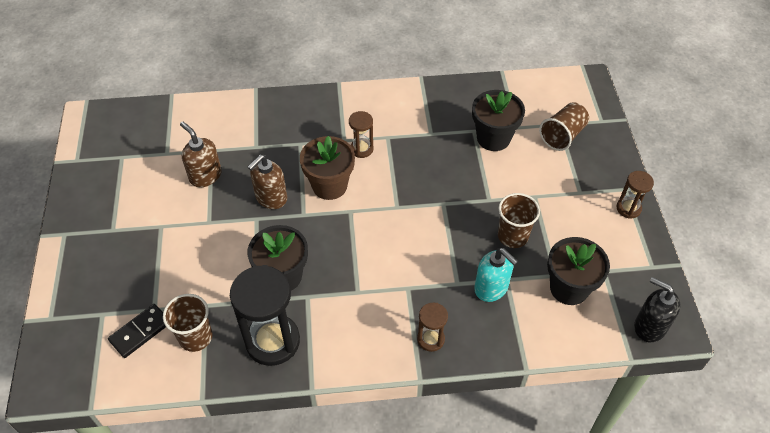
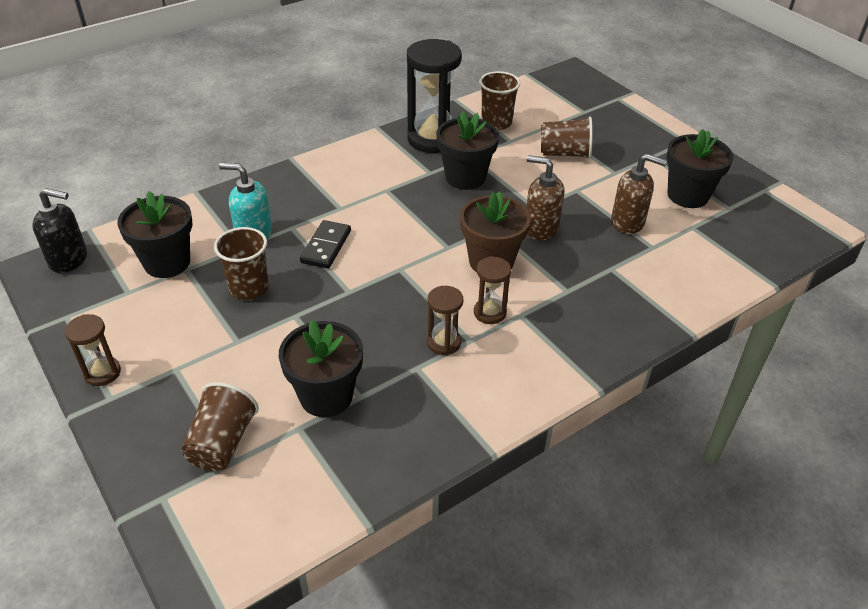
camera: 150 degrees right, 10 degrees down
(135, 180) = (688, 195): none -> black flower pot
(140, 332) = (542, 112): black domino -> black domino (326, 247)
(177, 265) = (565, 154): none -> brown cup
(271, 198) = (540, 228): brown soap dispenser -> brown soap dispenser turned 75 degrees counterclockwise
(430, 339) = (295, 182): brown hourglass -> brown hourglass (444, 343)

